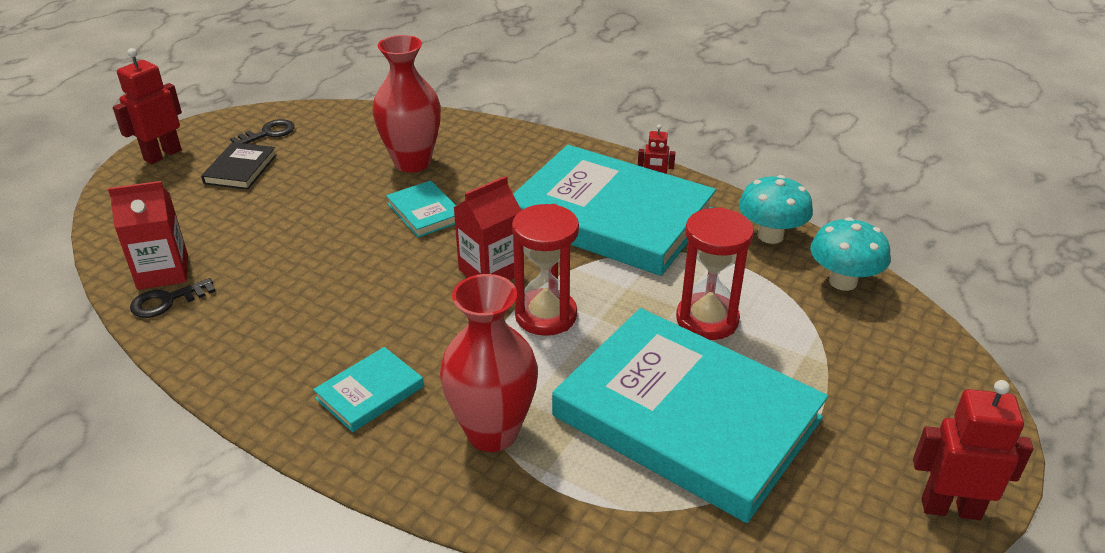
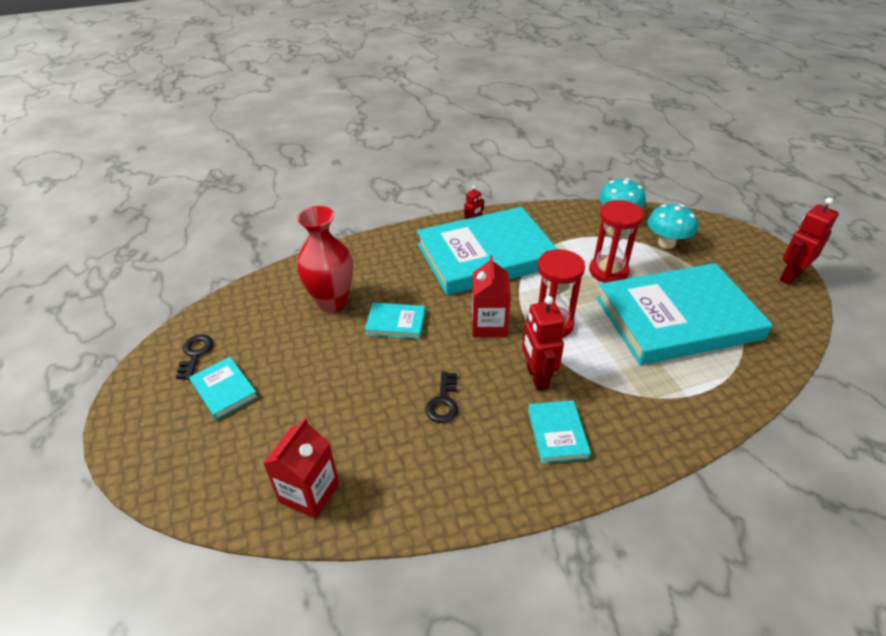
camera: 50 degrees left, 5 degrees up
(162, 155) = (137, 428): red robot -> red robot (537, 377)
(167, 301) = (351, 504): black key -> black key (443, 402)
(240, 169) = (224, 390): black book -> turquoise book
(492, 432) = (635, 395): red vase -> none
(770, 235) = (561, 216): turquoise mushroom -> turquoise mushroom (666, 243)

